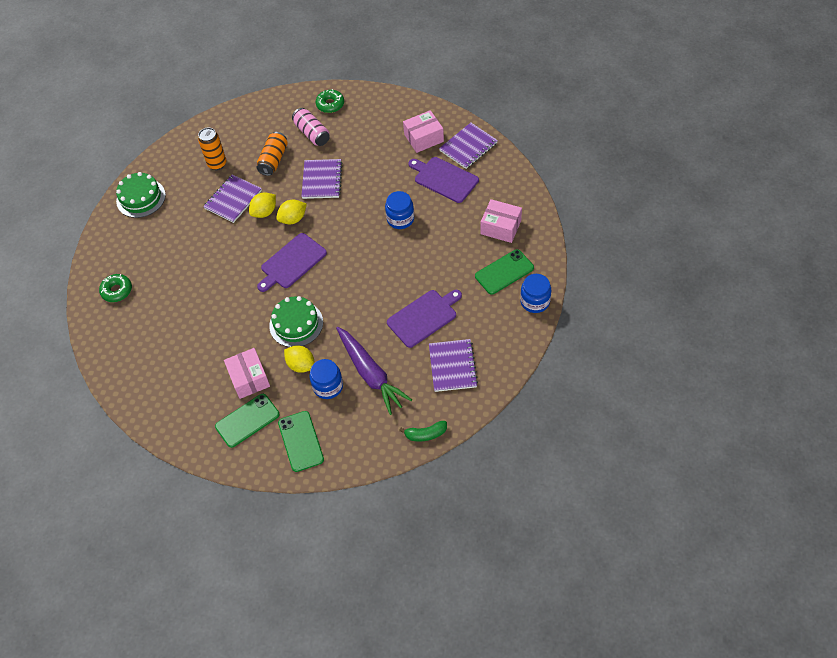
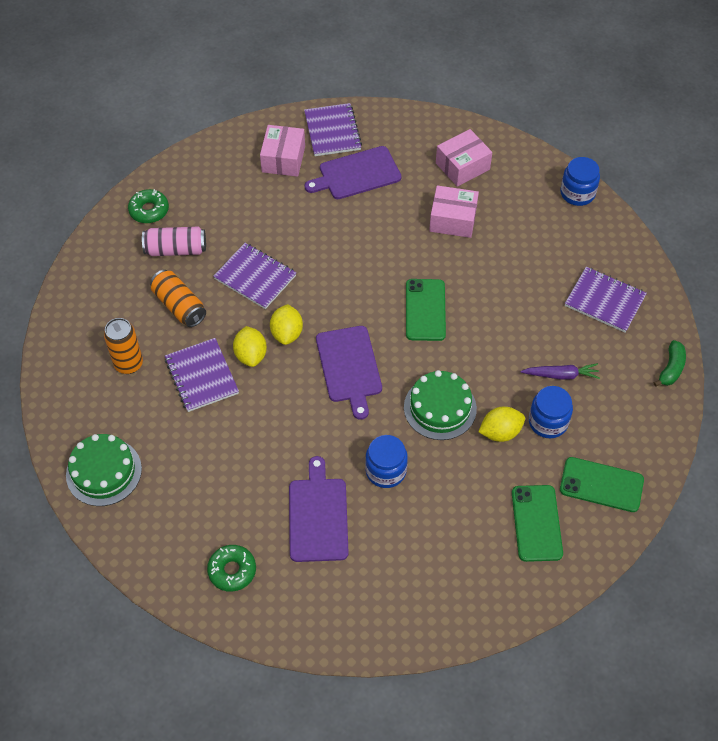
camera: 60 degrees left, 0 degrees up
(249, 378) = (480, 492): pink box -> pink box (453, 220)
(370, 374) = (561, 375): purple carrot -> purple carrot, size x0.53
(400, 219) = (377, 239): blue jar -> blue jar (386, 471)
(424, 317) = (524, 290): purple cutting board -> purple cutting board (318, 516)
(504, 272) = (521, 195): green phone -> green phone (425, 310)

